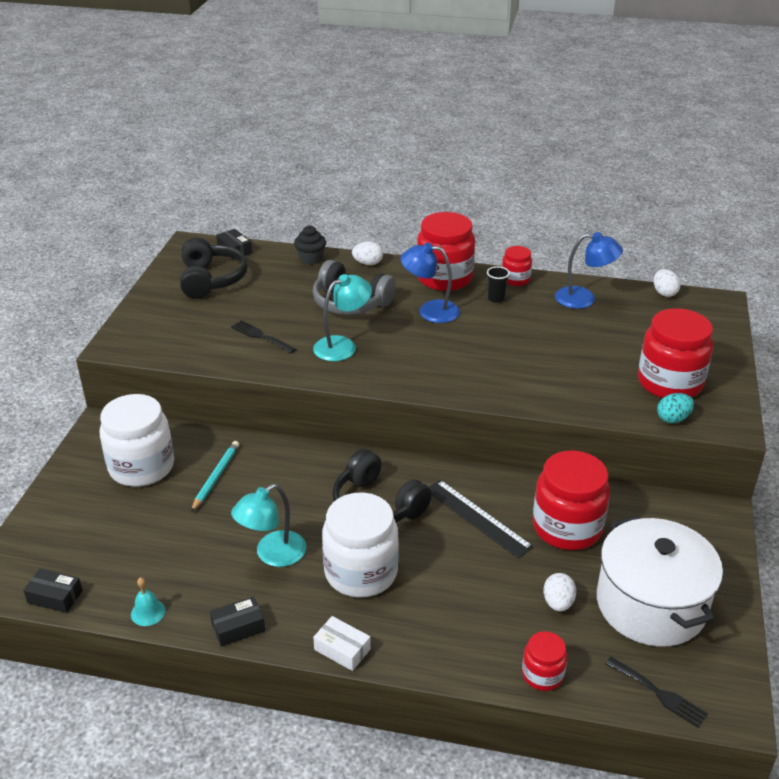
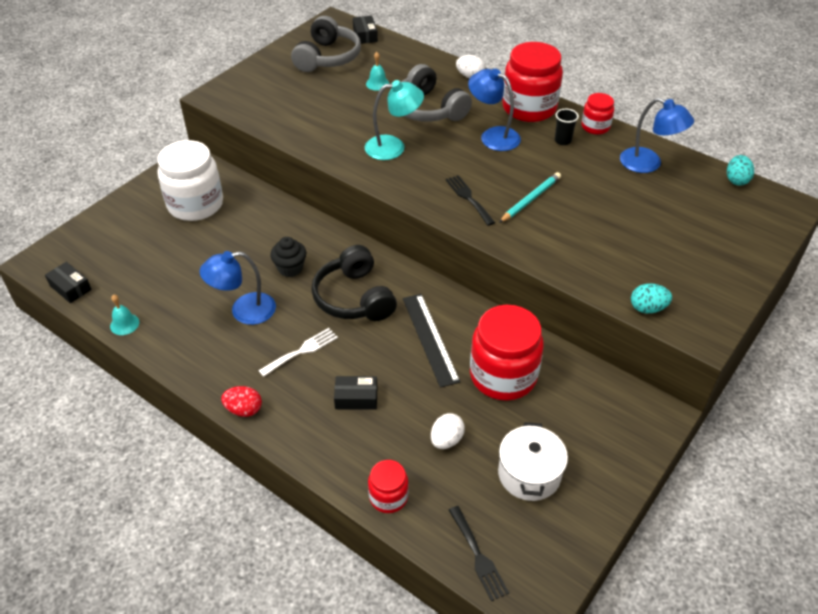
camera: 25 degrees right, 10 degrees up
(211, 280) = (327, 57): black headphones -> grey headphones
(216, 477) = (244, 231): turquoise pencil -> turquoise pencil (530, 199)
(238, 627) = (179, 361): black box -> black box (356, 398)
(261, 336) = (332, 119): black fork -> black fork (468, 198)
(272, 555) = (244, 311): turquoise lamp -> blue lamp
(282, 292) = (377, 83): none -> turquoise bell
(311, 258) = (423, 59): black cupcake -> black cupcake (290, 268)
(342, 649) = (244, 410): white box -> red egg
(361, 572) = (302, 351): white jar -> white fork
(651, 604) = (529, 474): white pot -> white pot, size x0.59
(664, 293) = (736, 180): white egg -> turquoise egg
(669, 383) = (672, 272): red jar -> none

